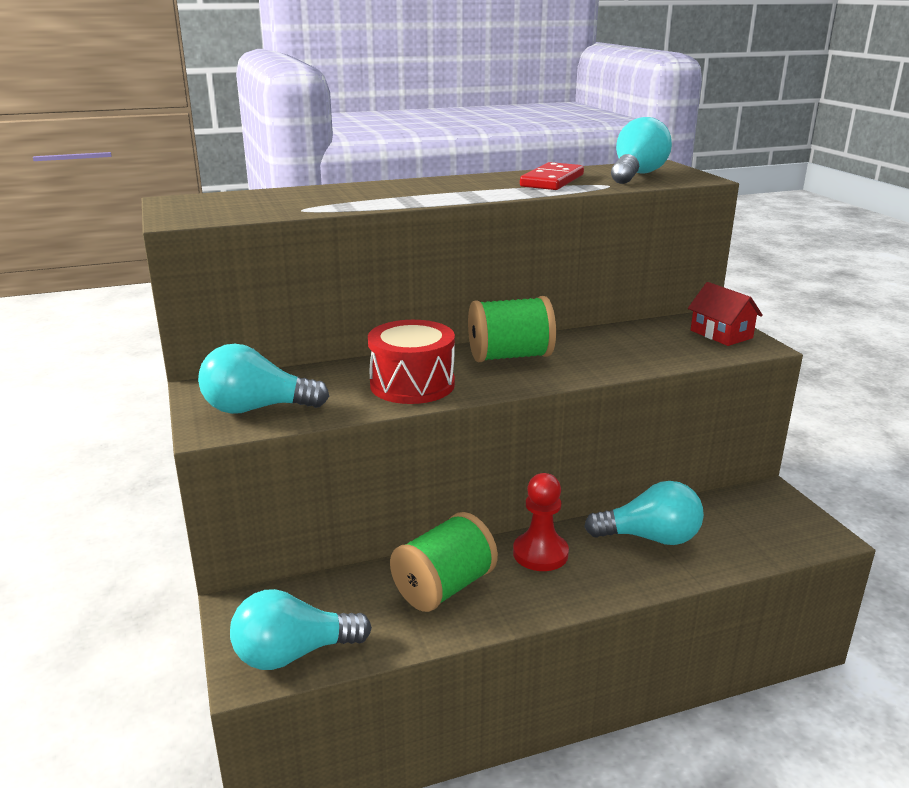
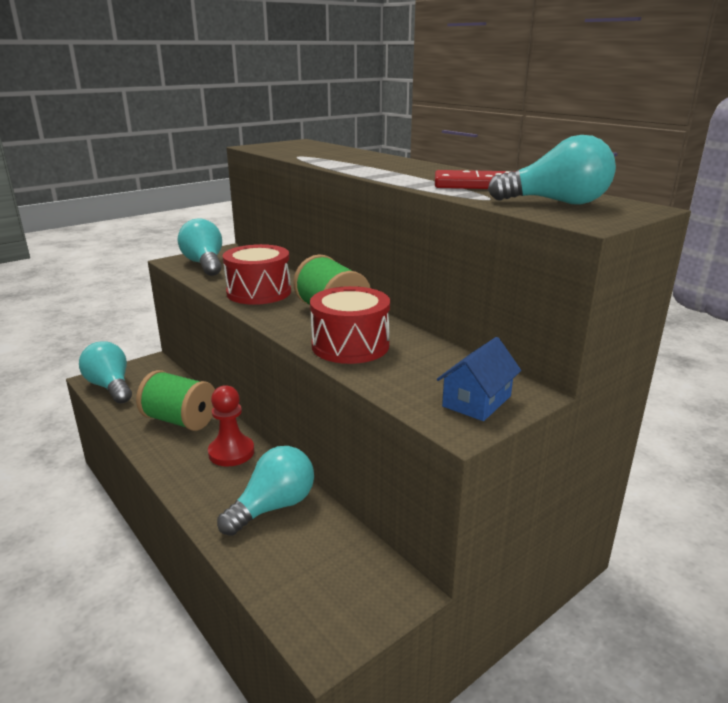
camera: 70 degrees right, 0 degrees up
(598, 359) = (350, 345): none -> red drum
(650, 538) = (273, 507): turquoise light bulb -> turquoise light bulb turned 120 degrees counterclockwise
(721, 334) = (477, 401): red house -> blue house

